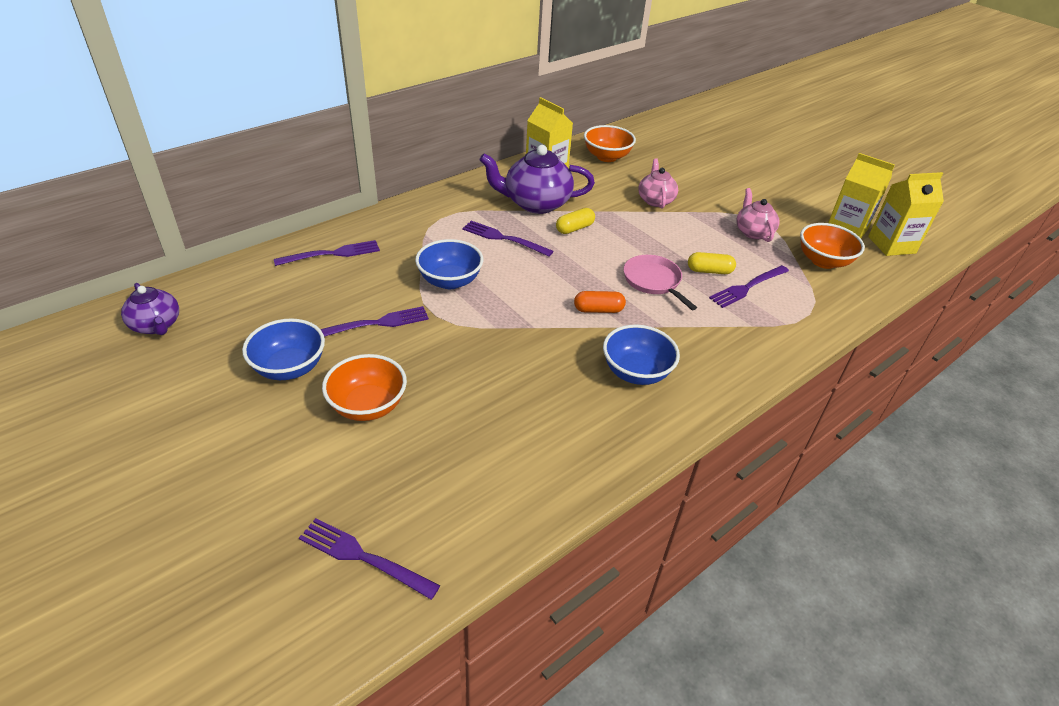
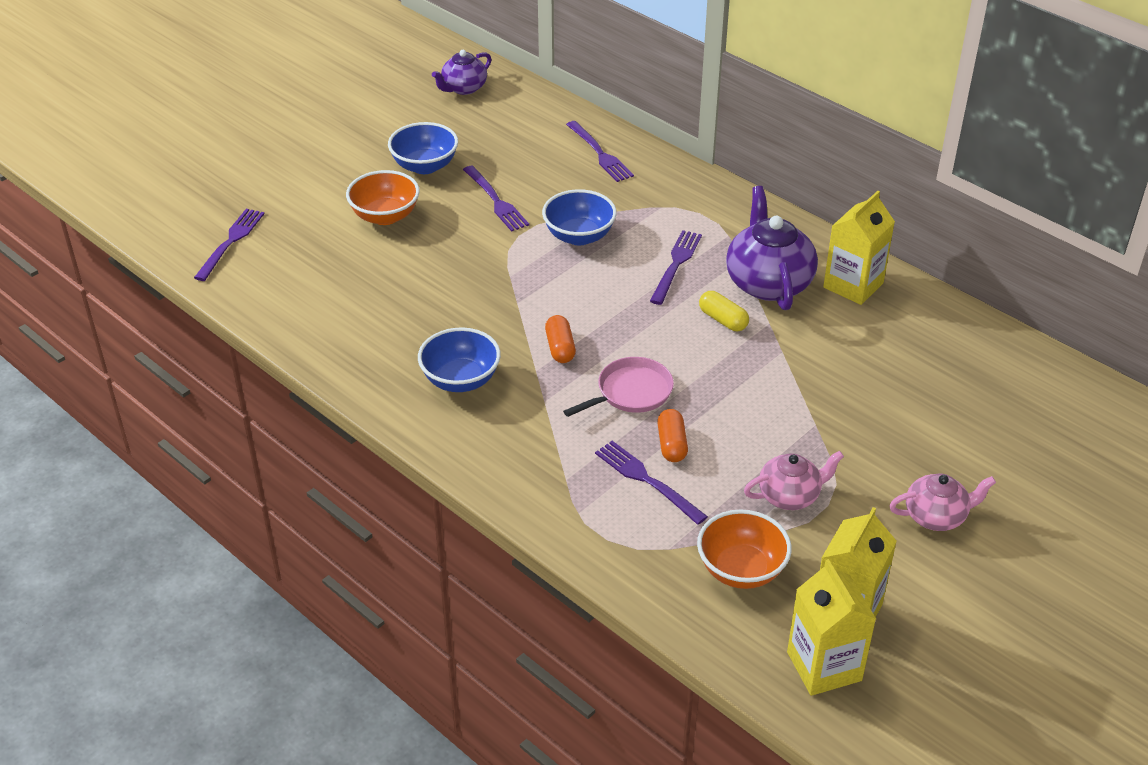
camera: 85 degrees right, 0 degrees up
(607, 157) = (935, 341): orange bowl -> none
(655, 200) = (832, 393): pink teapot -> pink teapot (936, 516)
(709, 271) = (671, 444): yellow capsule -> orange capsule

